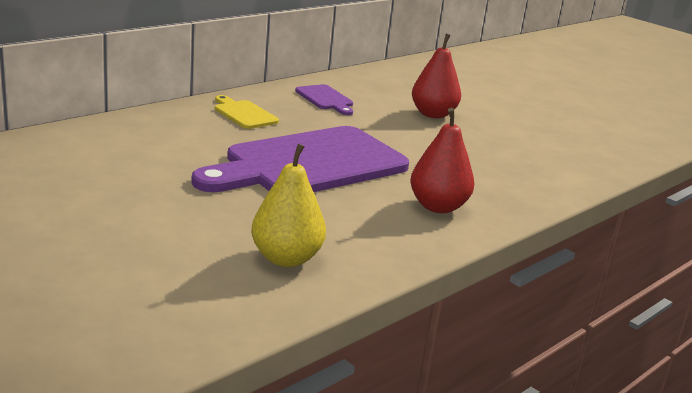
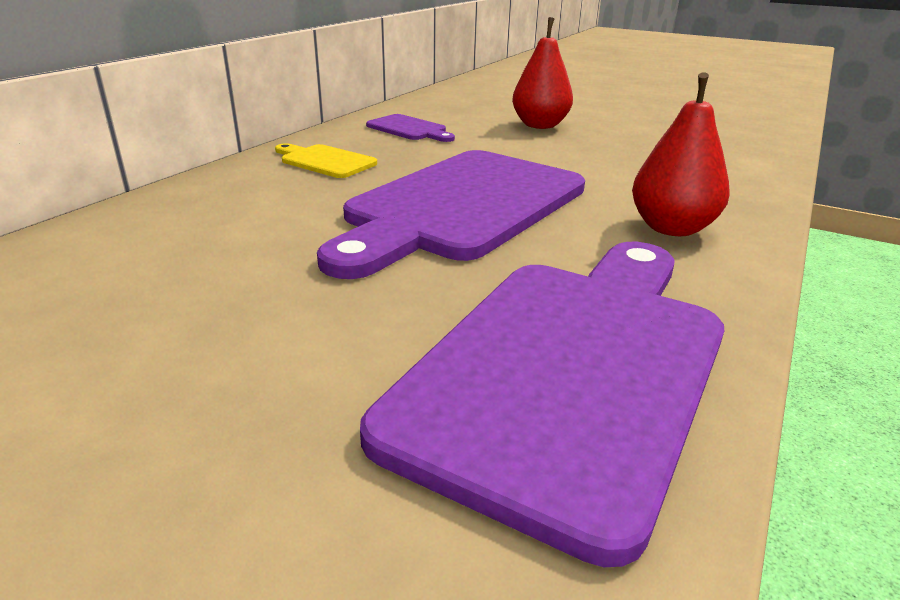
camera: 15 degrees left, 5 degrees up
(286, 258) = (570, 367): yellow pear -> purple cutting board

